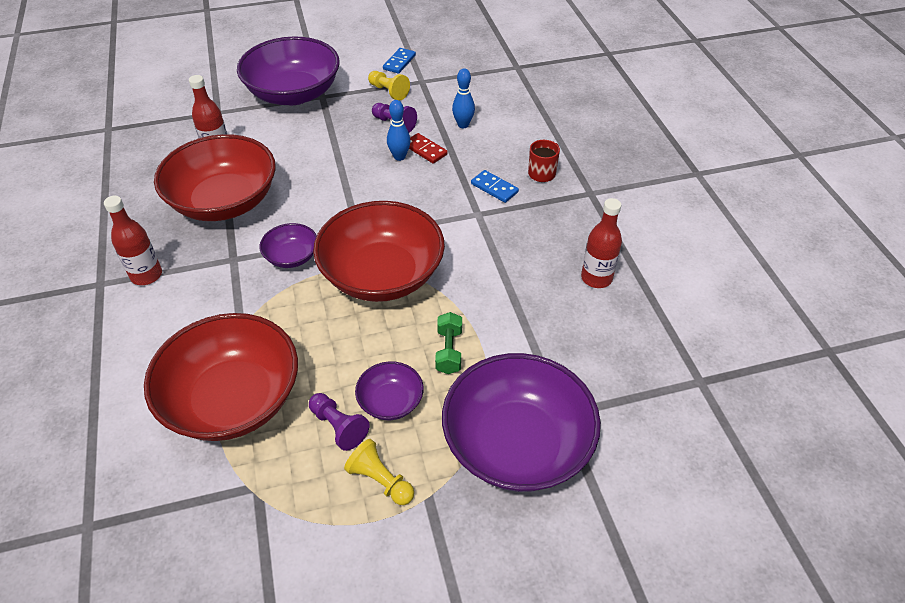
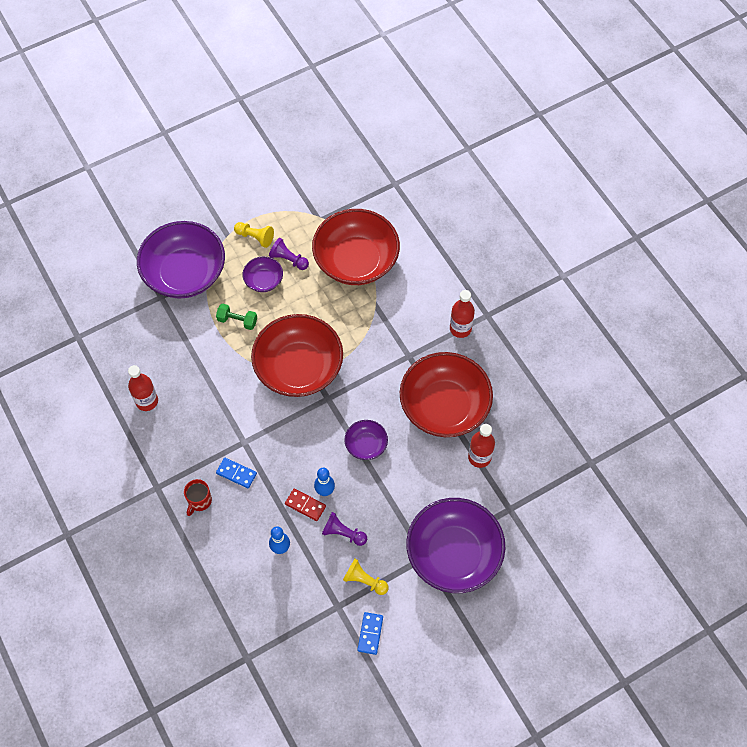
camera: 165 degrees right, 15 degrees up
(292, 257) = (368, 368): purple bowl -> purple bowl (366, 445)
(449, 351) = (237, 321): green dumbbell -> green dumbbell turned 60 degrees counterclockwise

